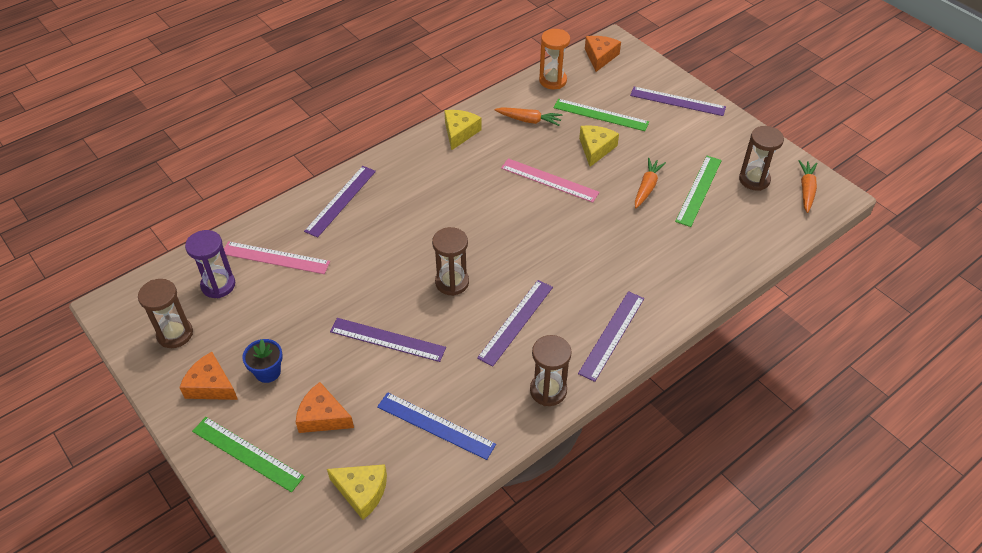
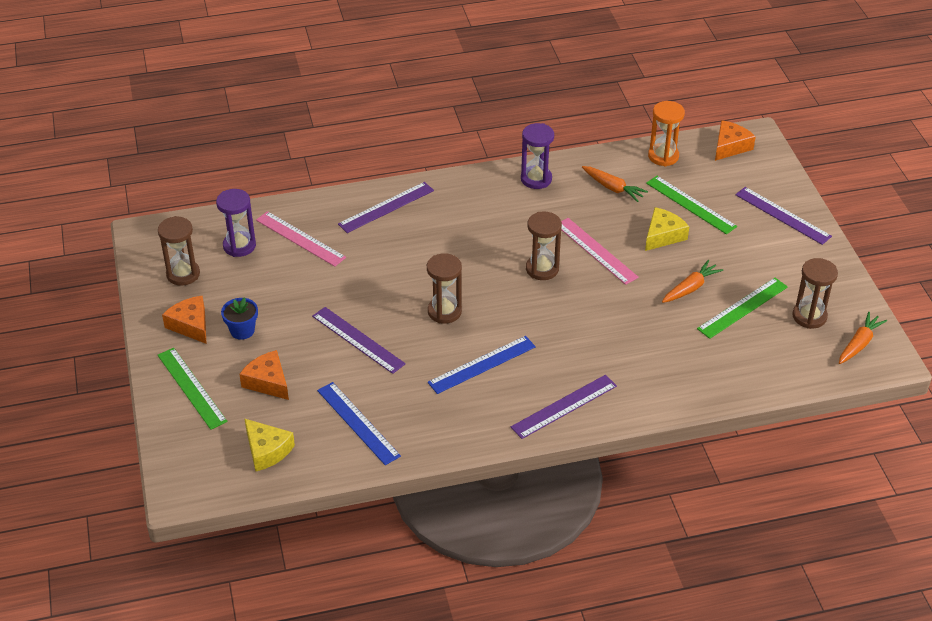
camera: 25 degrees right, 5 degrees down
(459, 132) = (536, 179): yellow cheese -> purple hourglass
(516, 322) = (482, 364): purple ruler -> blue ruler
(548, 390) = (474, 431): brown hourglass -> brown hourglass (542, 269)

